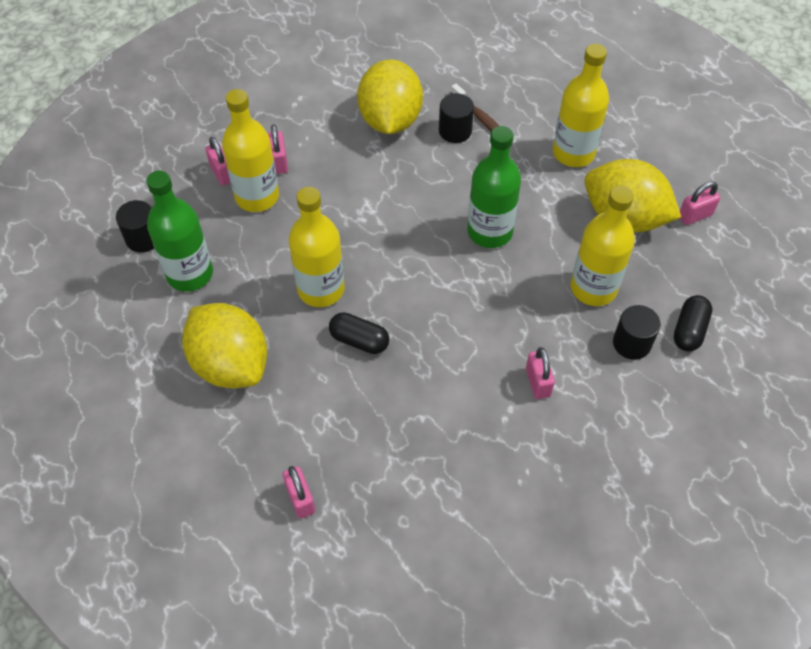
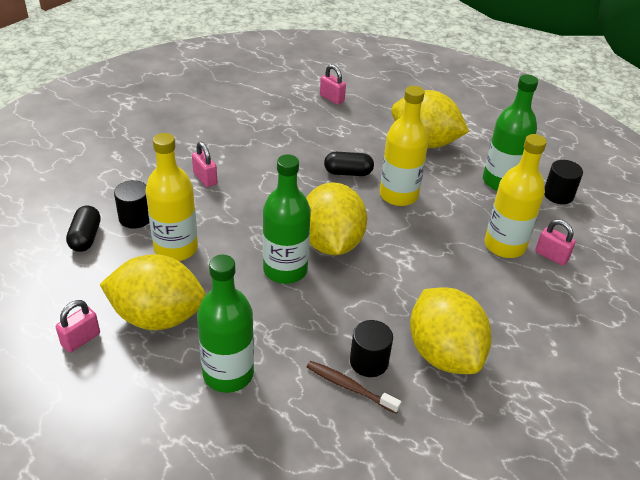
camera: 155 degrees right, 15 degrees down
(279, 162) = (513, 279): pink padlock -> none
(429, 249) = (331, 243): none -> yellow lemon
(573, 153) = (228, 374): yellow bottle -> green bottle

